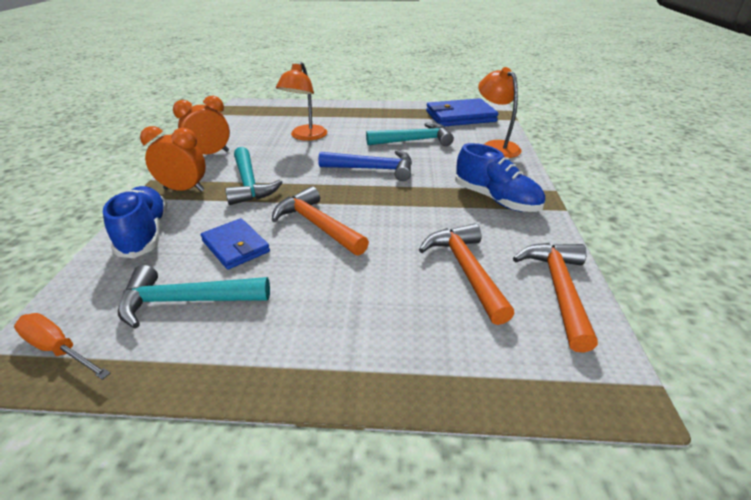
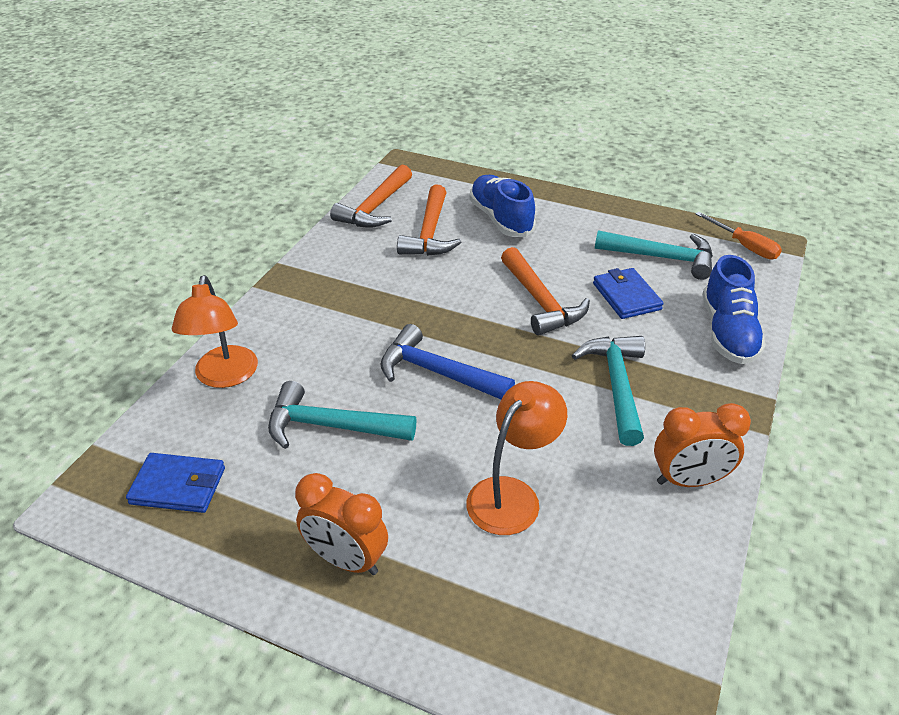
camera: 160 degrees left, 5 degrees up
(184, 190) = (706, 396): orange clock -> orange clock (346, 559)
(460, 117) = (178, 486): blue wallet -> blue wallet, size x0.63
(496, 199) = (331, 289): blue shoe -> blue shoe (501, 219)

